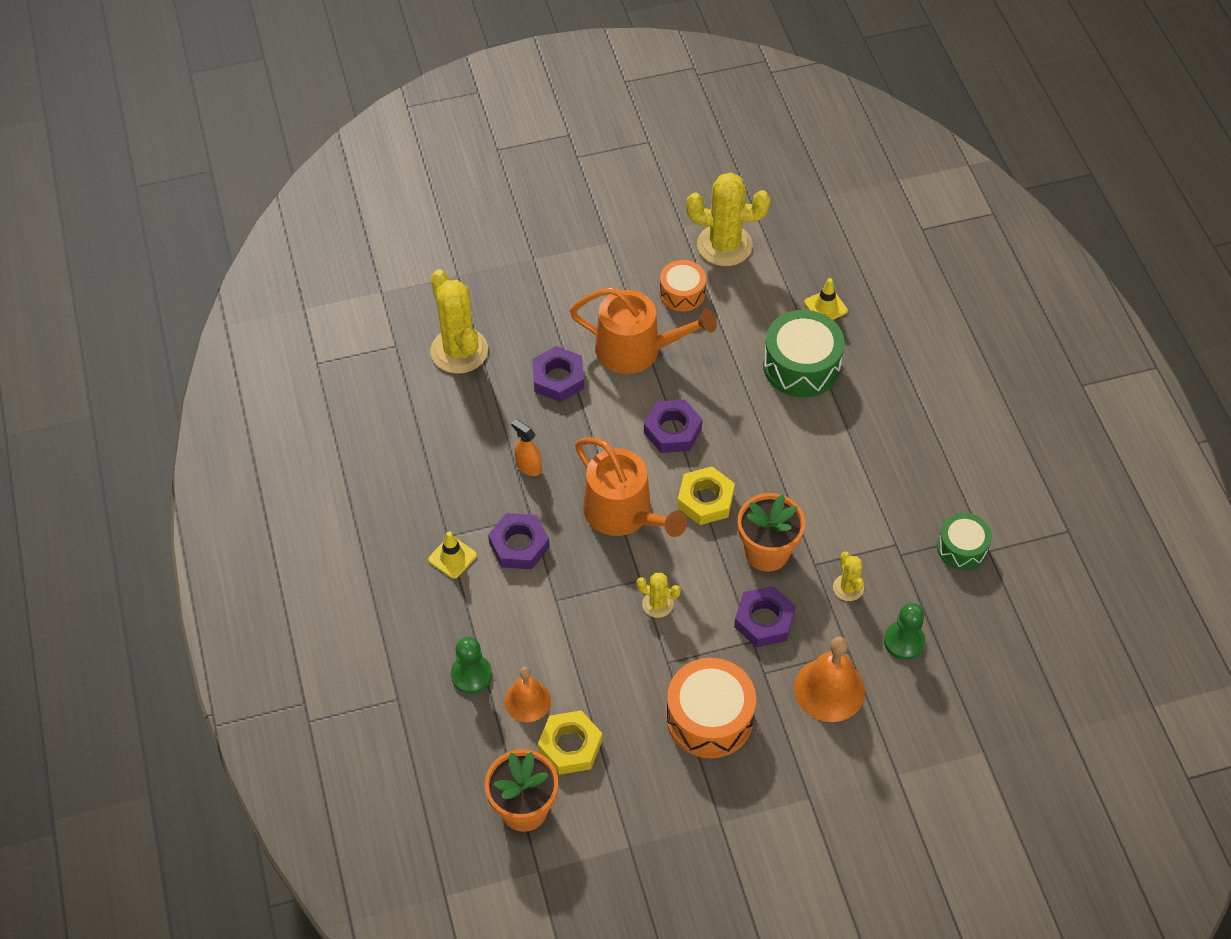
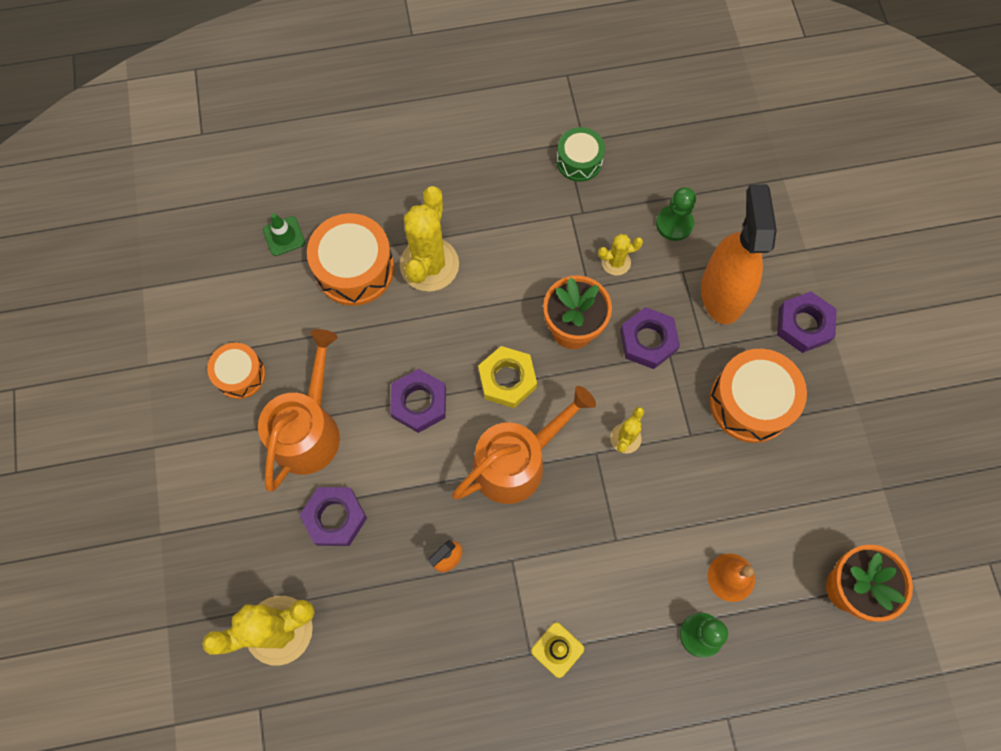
camera: 85 degrees left, 15 degrees up
(519, 545) = (547, 575): purple nut -> purple nut (803, 325)
(570, 746) = (781, 537): yellow nut -> none
(724, 245) = (183, 324): yellow cactus -> yellow cactus (429, 265)
(801, 366) = (354, 269): green drum -> orange drum
(825, 306) = (284, 236): yellow traffic cone -> green traffic cone
(829, 689) = (722, 293): orange bell -> orange spray bottle

